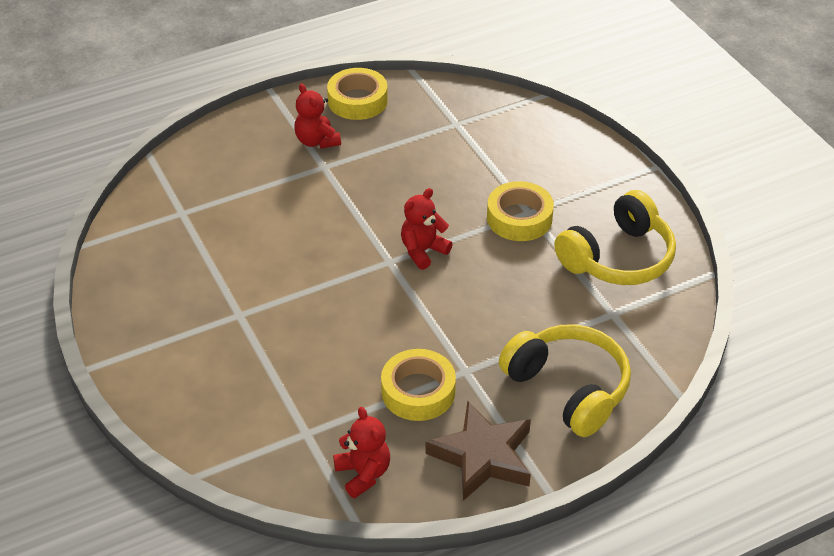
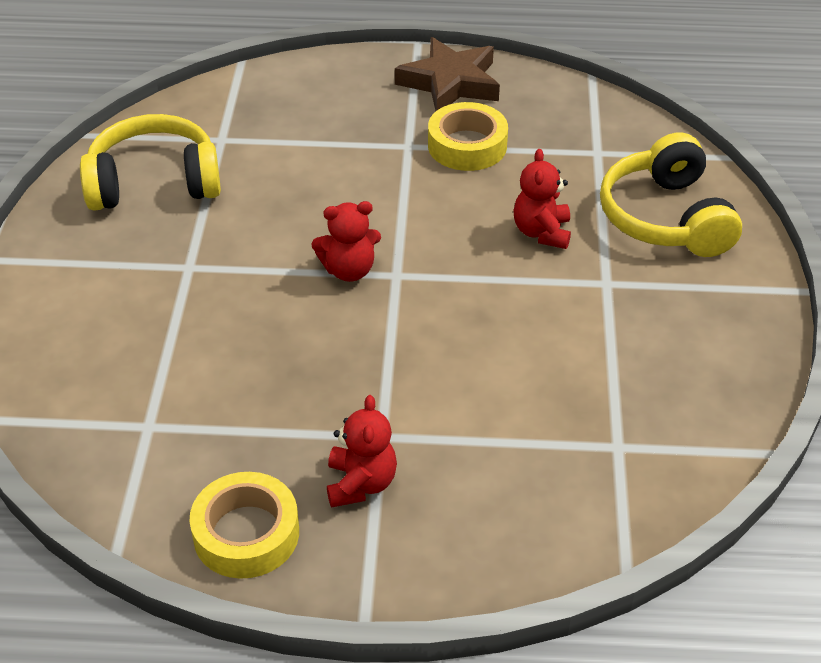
camera: 150 degrees left, 0 degrees up
(363, 474) = (564, 106): red teddy bear -> red teddy bear (542, 232)
(519, 218) = (207, 263): yellow tape -> none
(568, 388) = (329, 100): yellow headphones -> yellow headphones (666, 218)

